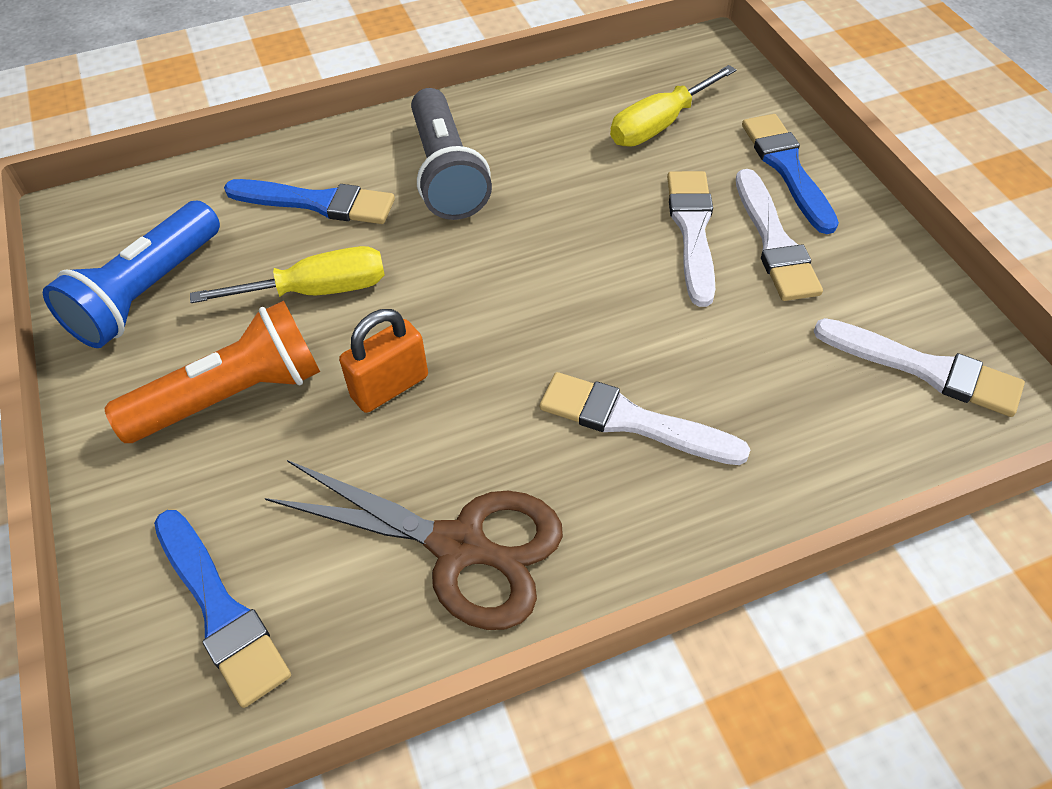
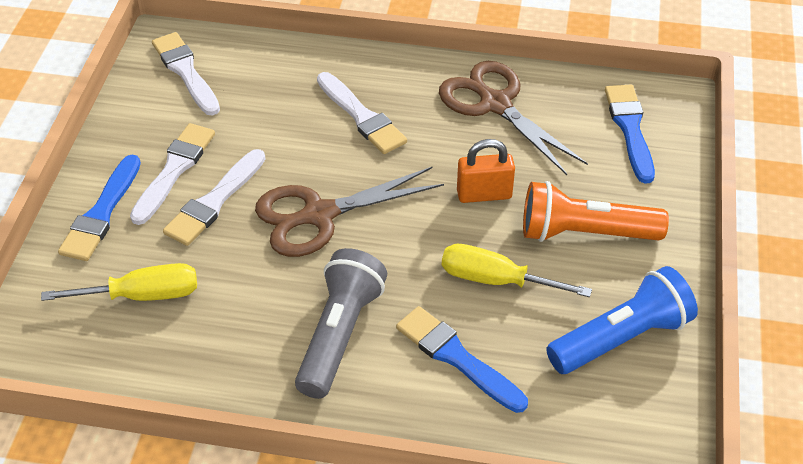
camera: 150 degrees left, 5 degrees down
(567, 269) = (319, 215): none -> brown scissors

